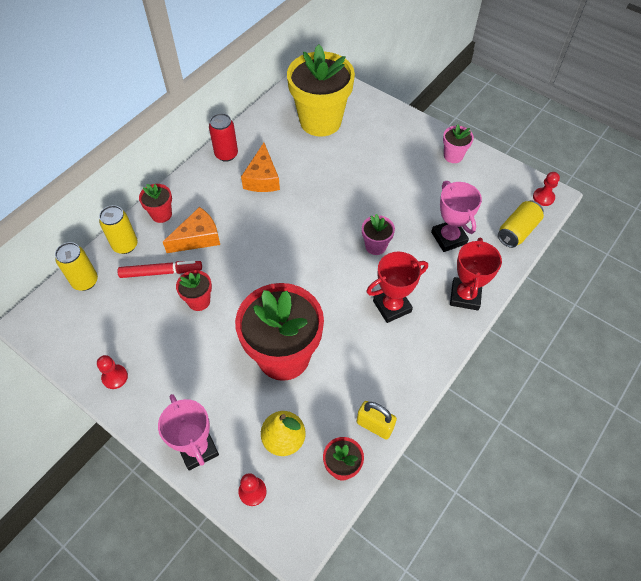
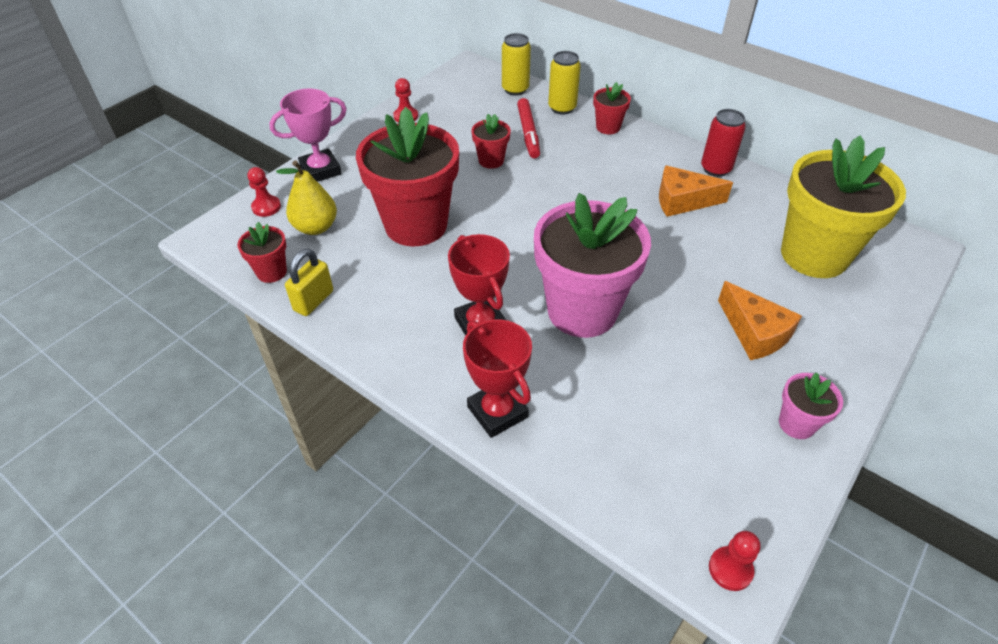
camera: 90 degrees right, 10 degrees down
(198, 238) = (578, 154): orange cheese -> orange cheese (754, 332)
(375, 246) = (582, 311): pink flower pot -> pink flower pot, size x2.25
(448, 238) = (608, 400): pink trophy -> none
(465, 296) = (497, 412): red trophy -> red trophy turned 45 degrees clockwise
(517, 231) = (636, 507): yellow can -> none

